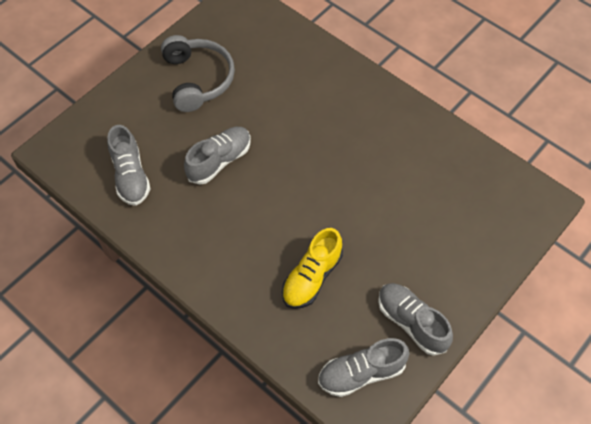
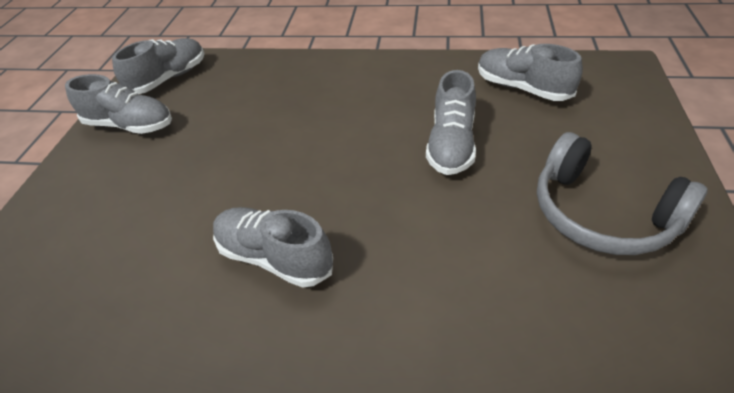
camera: 150 degrees right, 15 degrees down
(312, 277) = (256, 109): yellow shoe -> none
(364, 149) = (274, 257): none -> grey shoe

